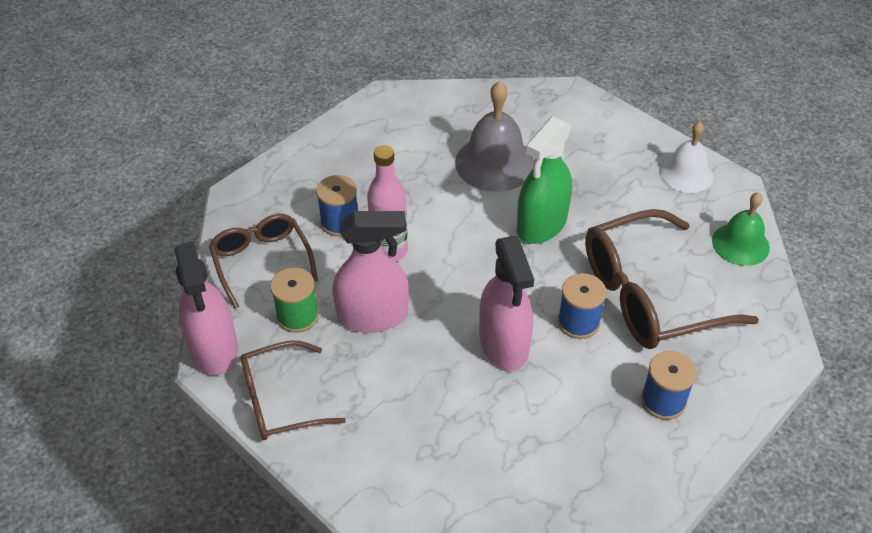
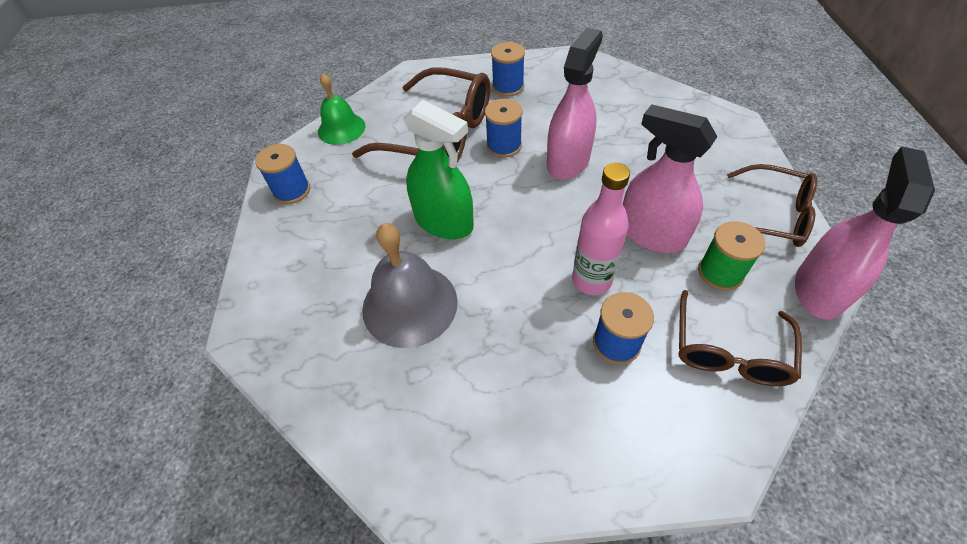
camera: 135 degrees left, 5 degrees up
(542, 224) = (444, 222): green spray bottle -> green spray bottle turned 45 degrees clockwise
(686, 174) = (292, 191): white bell -> blue spool

